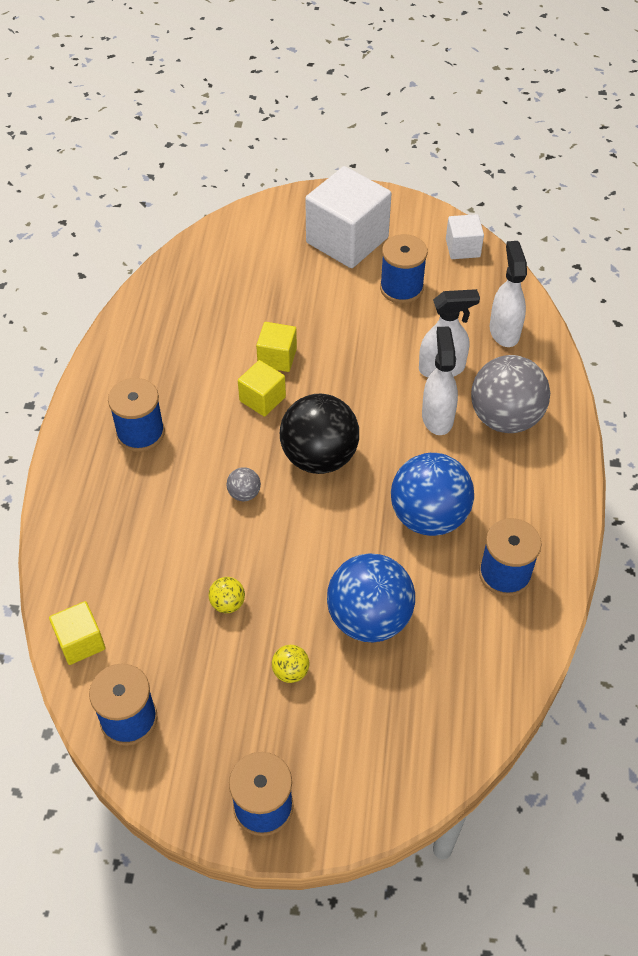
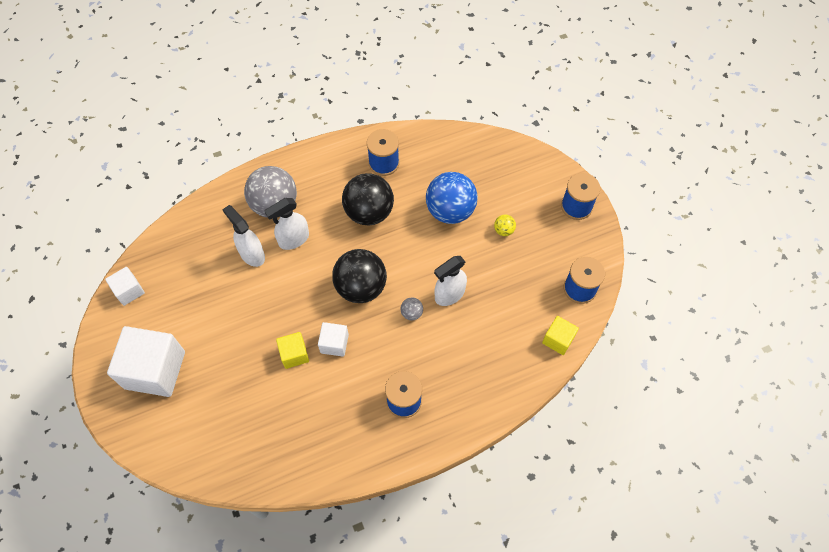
camera: 120 degrees left, 10 degrees up
(227, 603) = (486, 281): yellow ball -> none
(262, 399) = (334, 343): yellow cube -> white cube
(401, 288) = (189, 310): blue spool -> none
(429, 517) = (369, 212): blue ball -> black ball
(504, 331) = (200, 234): white spray bottle -> white spray bottle (449, 294)

